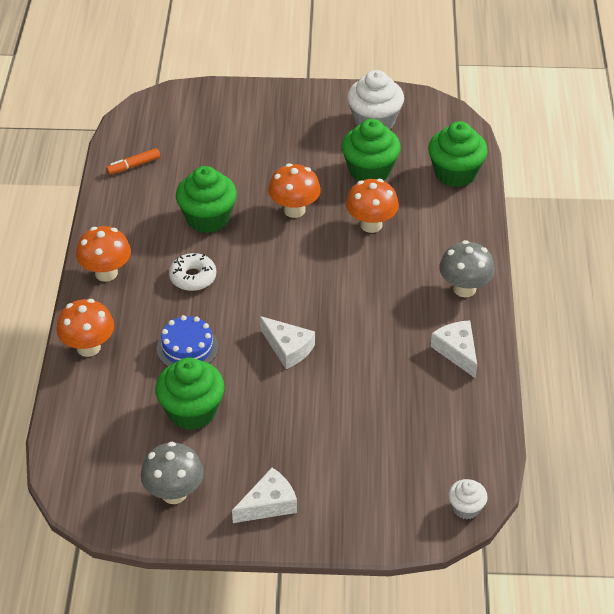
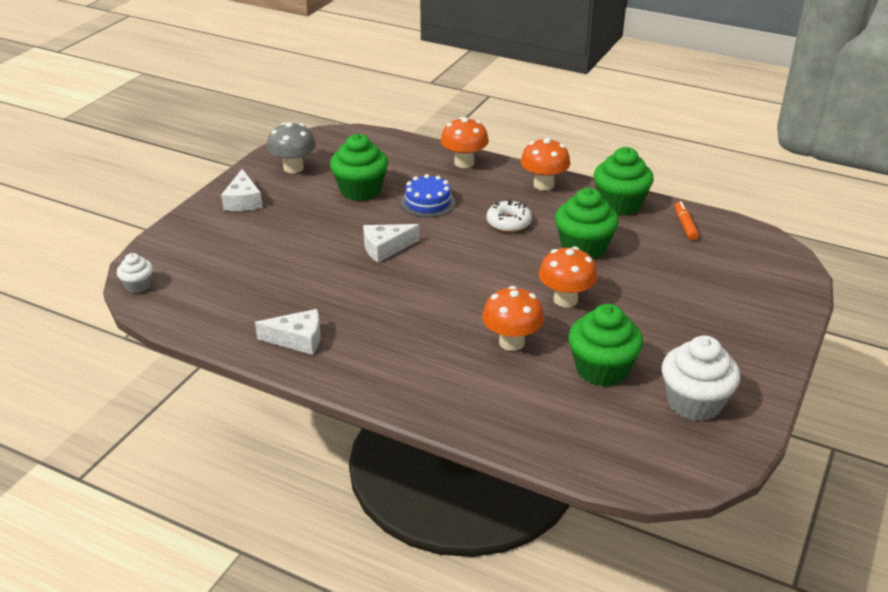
camera: 115 degrees right, 10 degrees down
(455, 173) = (561, 437): green cupcake -> green cupcake (620, 204)
(464, 289) = (373, 374): grey mushroom -> none

